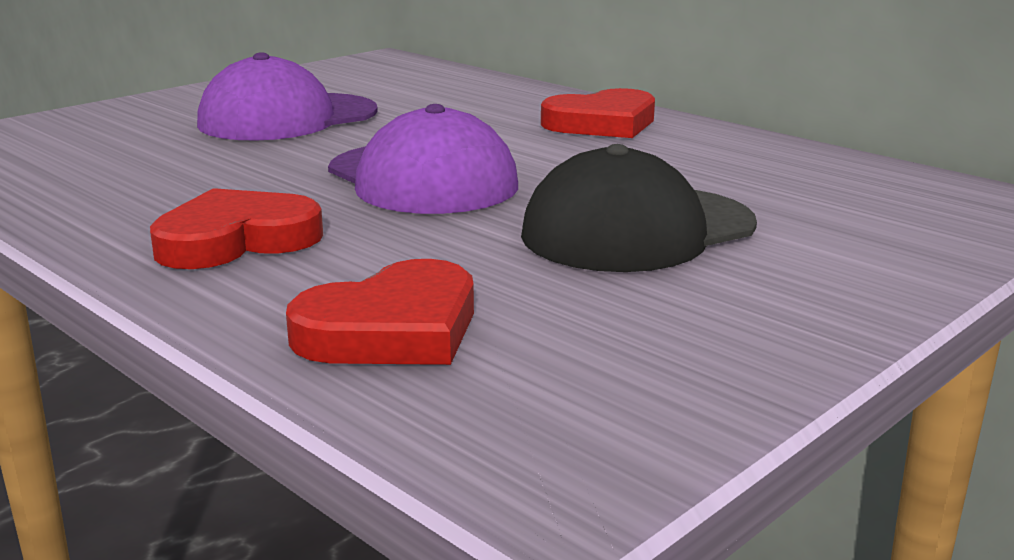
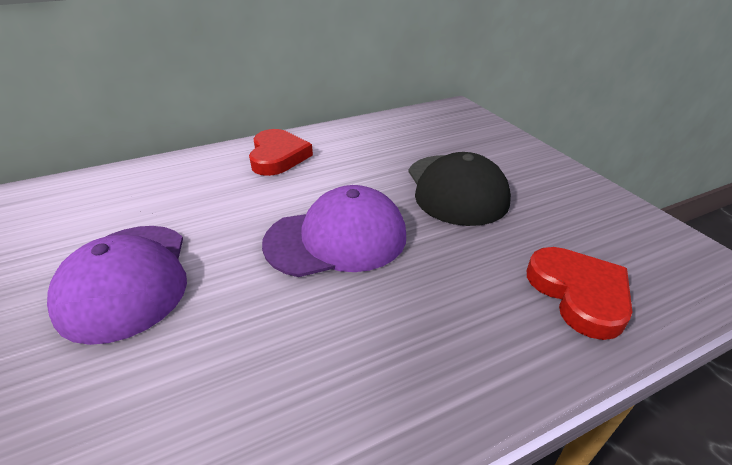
camera: 70 degrees left, 15 degrees up
(236, 240) = (421, 346): red heart -> none

